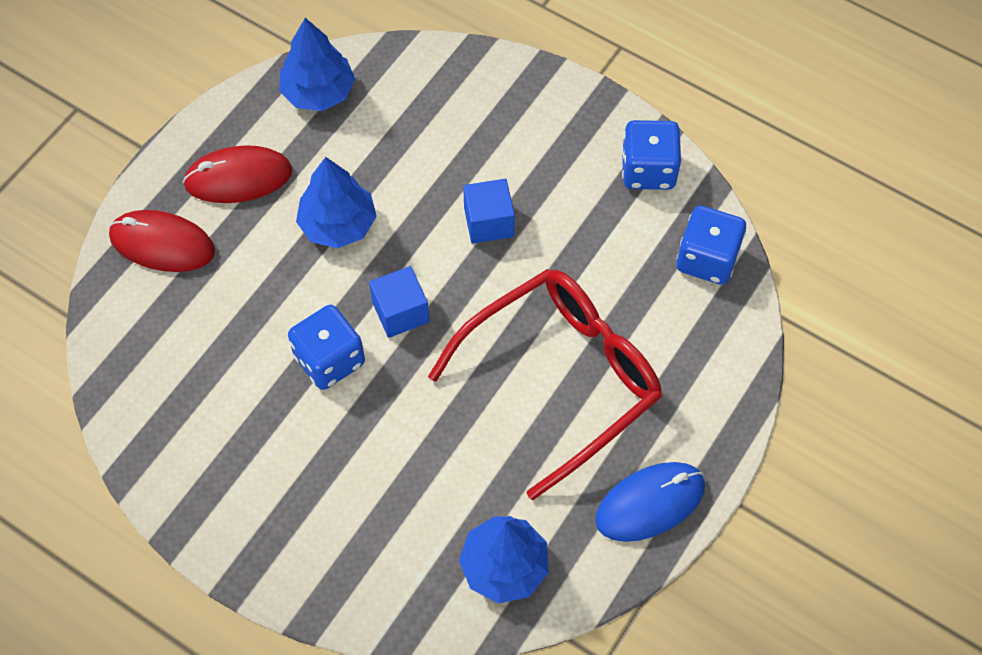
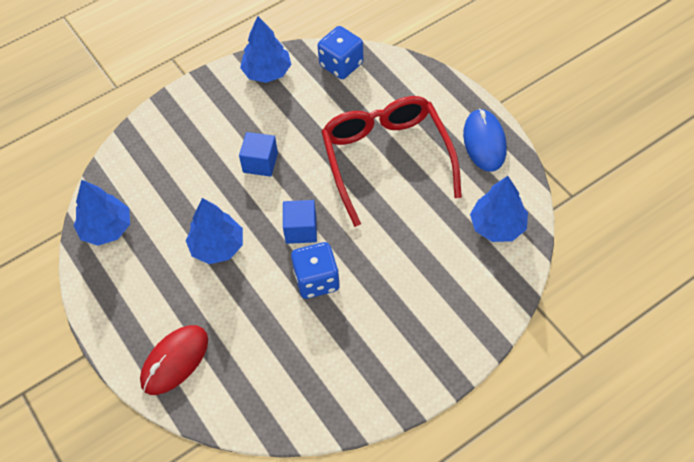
camera: 65 degrees left, 5 degrees down
(238, 178) = (147, 297): red mouse -> none
(648, 170) = (267, 72): blue dice -> blue tree

